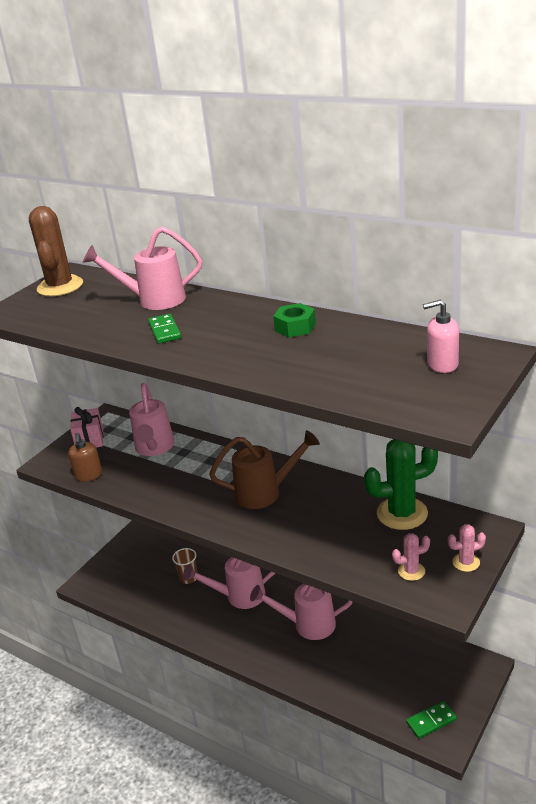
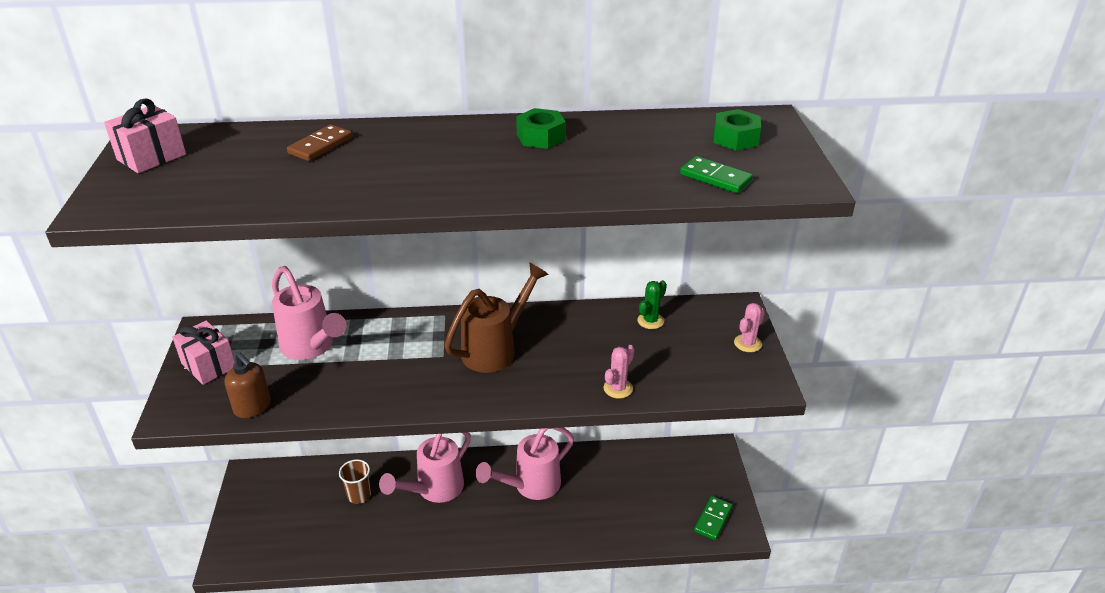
camera: 40 degrees left, 5 degrees up
(60, 286) = (151, 157): brown cactus -> pink gift
(153, 300) = (320, 146): pink watering can -> brown domino
(165, 331) = (387, 175): green domino -> green domino (715, 177)
(402, 513) = (650, 321): green cactus -> green cactus, size x0.49
(411, 571) = (711, 370): pink cactus -> pink cactus (618, 388)
(442, 364) = (735, 138): pink soap dispenser -> green nut

